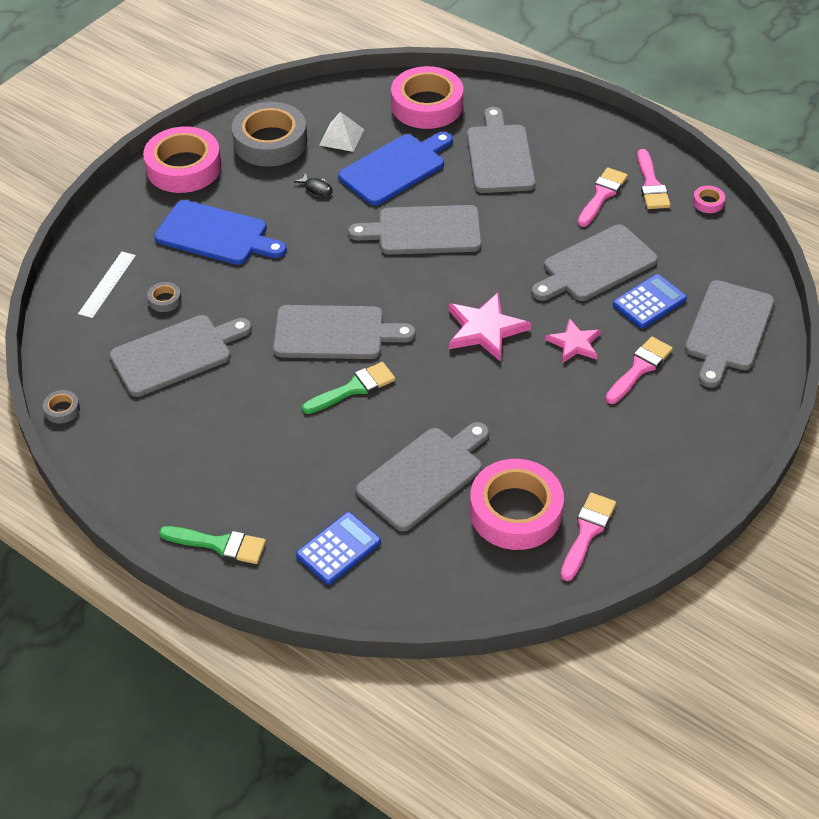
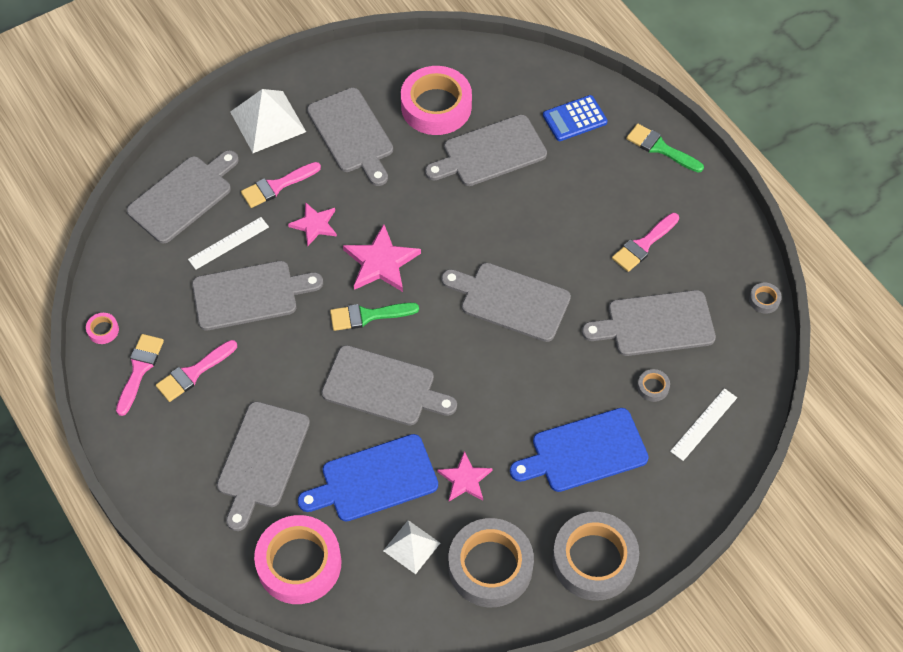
camera: 160 degrees left, 10 degrees up
(184, 167) = (594, 560): pink tape -> grey tape
(216, 234) = (584, 452): blue cutting board -> blue cutting board turned 60 degrees counterclockwise
(316, 188) = (465, 479): black fish -> pink star
(353, 388) = (515, 242): green brush -> green brush (368, 316)
(587, 532) = (394, 77): pink brush -> pink brush (643, 245)
(594, 448) = (352, 134): none -> grey cutting board
(649, 302) = (228, 243): blue calculator -> white ruler
(699, 432) = (267, 121): none -> white pyramid

